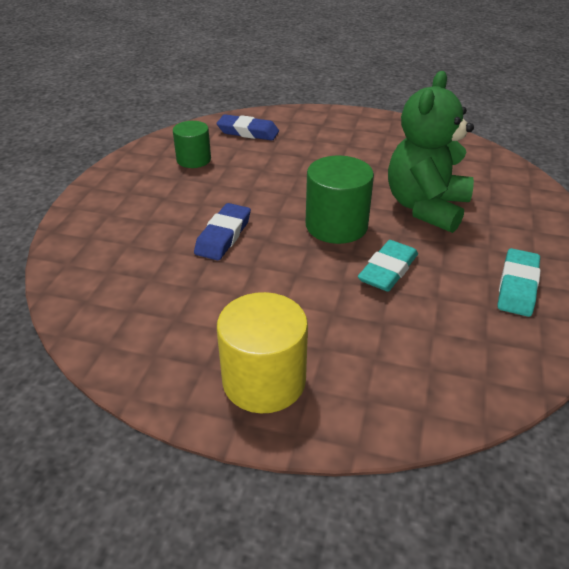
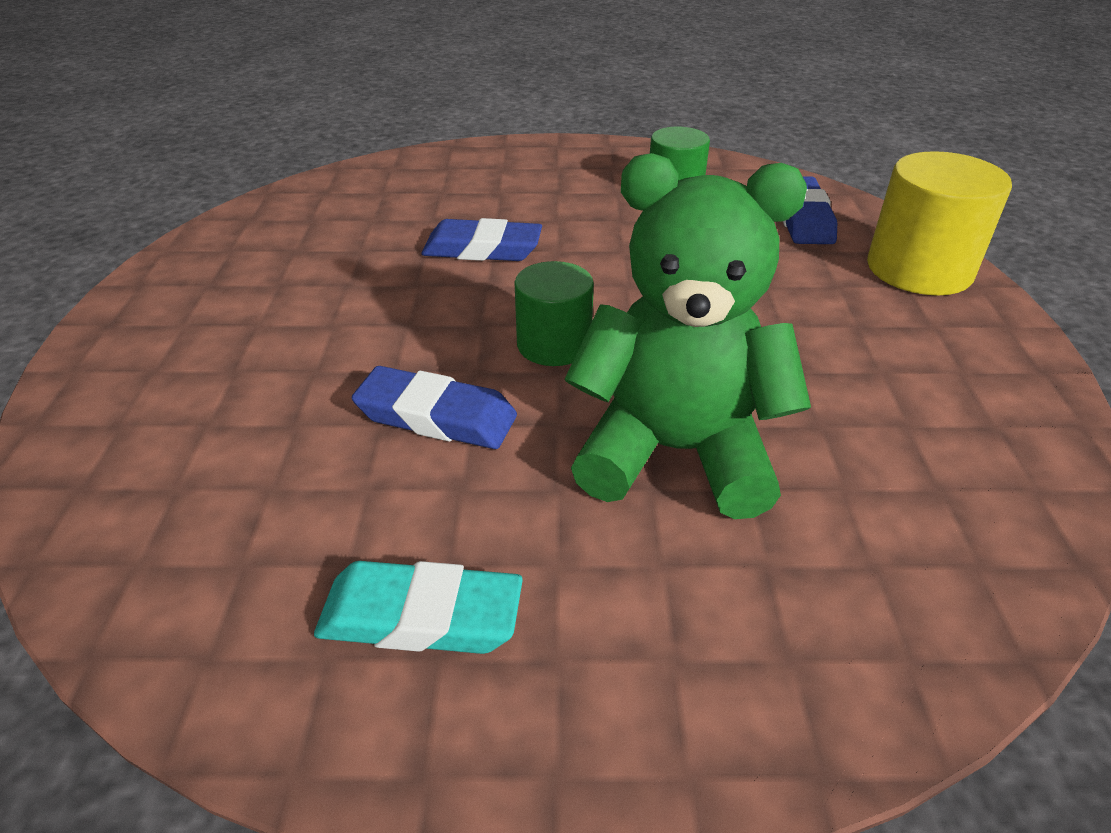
camera: 75 degrees right, 0 degrees up
(264, 380) = (173, 330): yellow cylinder -> yellow cylinder (919, 269)
(336, 225) = (554, 344): green cylinder -> green cylinder, size x0.64
(388, 270) = (436, 416): turquoise eraser -> blue eraser

